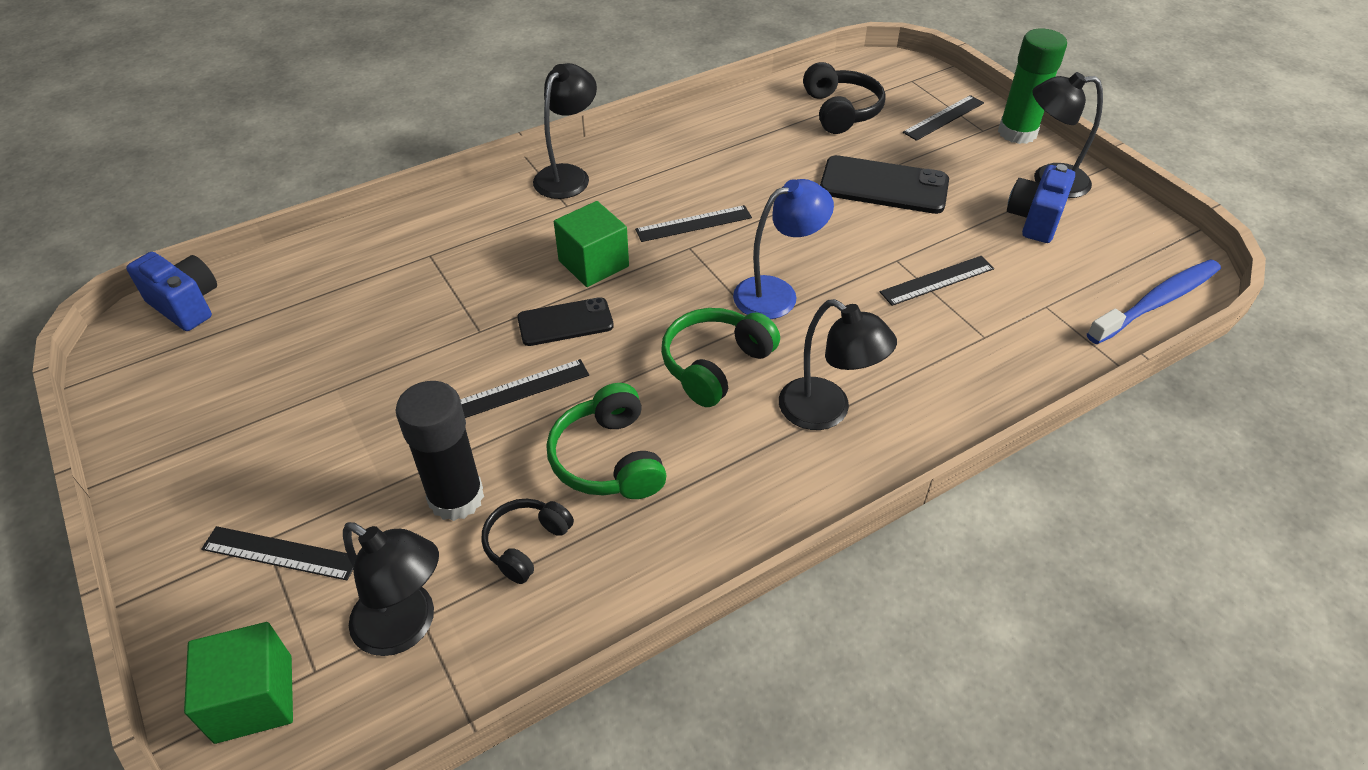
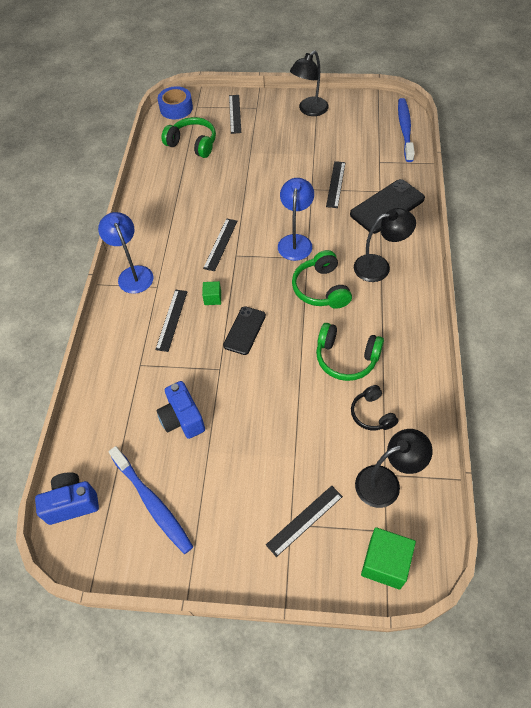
camera: 50 degrees left, 10 degrees up
(224, 376) = (152, 503): none -> blue toothbrush
(456, 497) = (324, 429): black glue stick -> none
(520, 389) = (275, 371): black ruler -> black ruler (171, 320)
(568, 175) = (133, 274): black lamp -> blue lamp
(593, 263) = (212, 298): green cube -> green cube, size x0.54
(840, 111) = (193, 144): black headphones -> green headphones
(884, 66) = (176, 108): none -> blue tape
(884, 186) = (260, 163): black phone -> black phone (387, 206)
(1017, 133) = (269, 98): green glue stick -> none
(1034, 220) = (328, 131): blue camera -> blue camera (182, 419)

